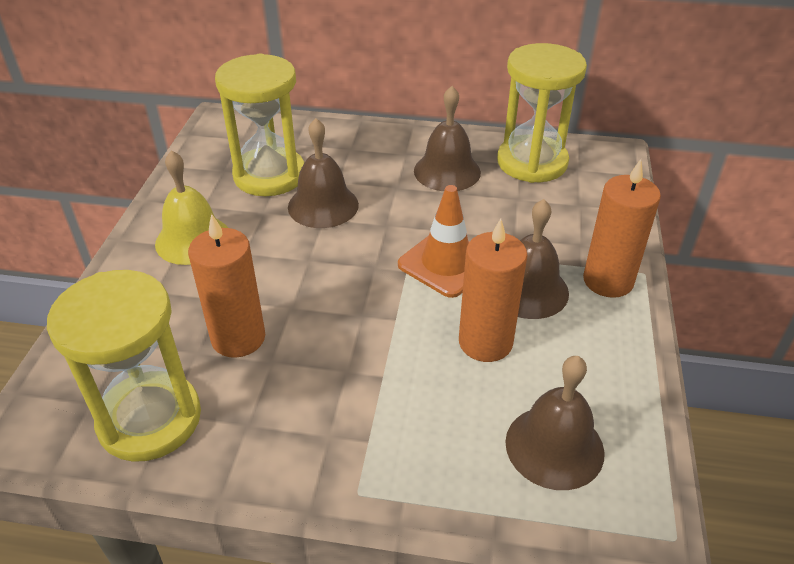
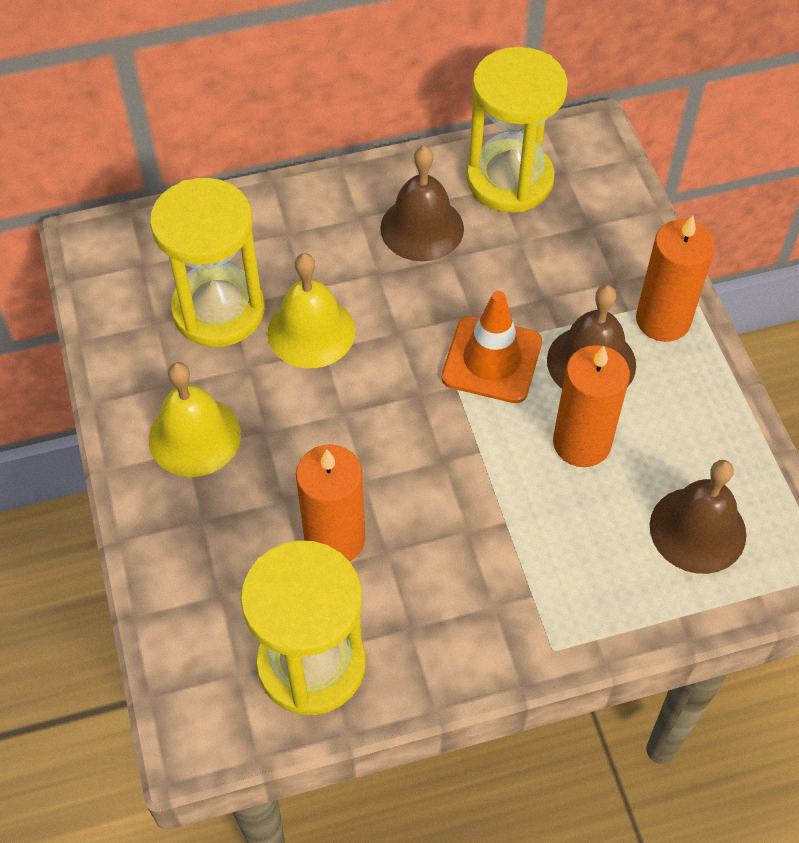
camera: 25 degrees left, 15 degrees up
(323, 205) = (311, 331): brown bell -> yellow bell

